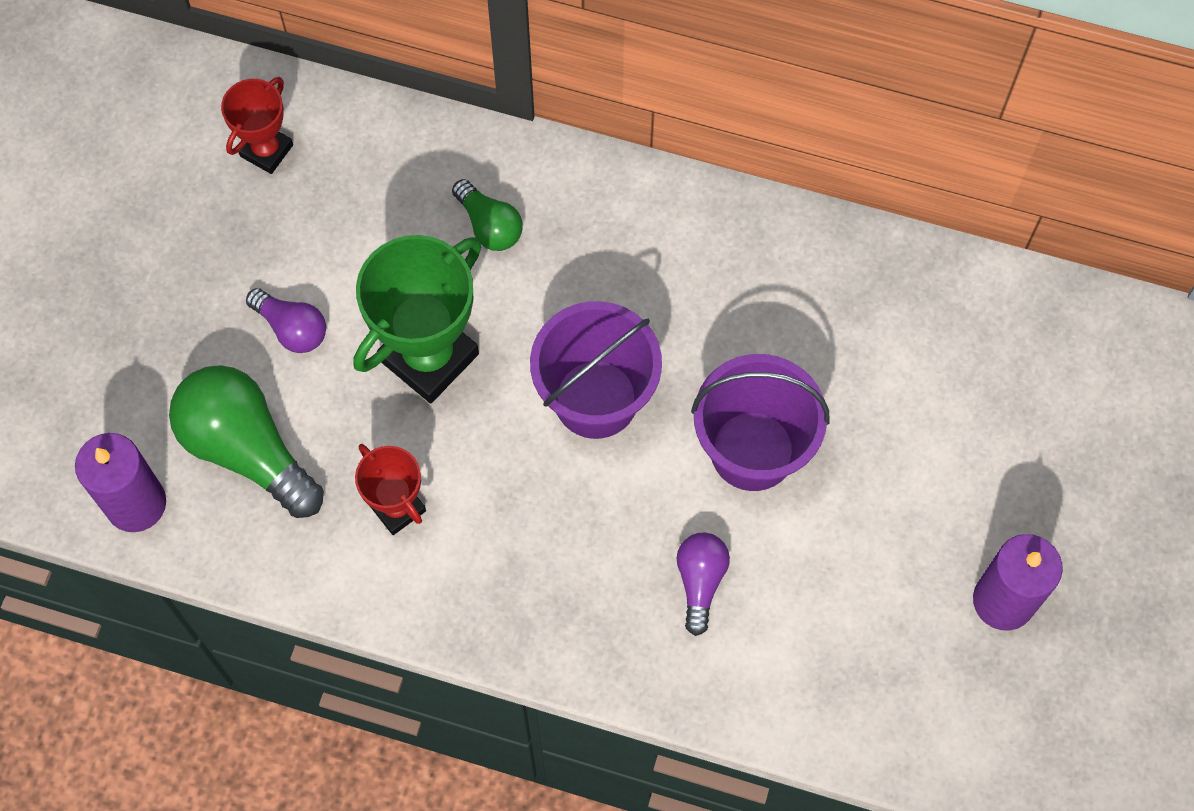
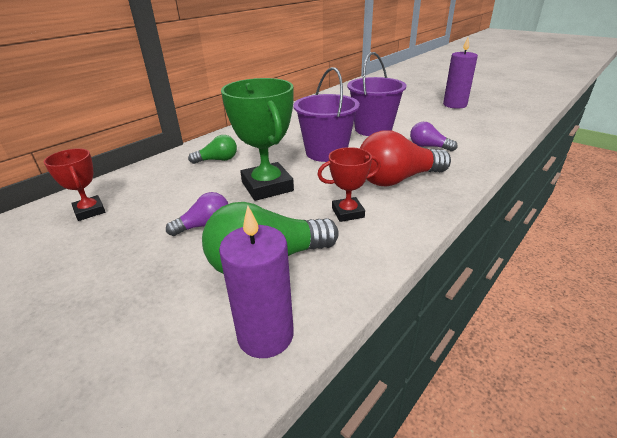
camera: 65 degrees left, 35 degrees down
(533, 554) = (397, 179): none -> red light bulb

